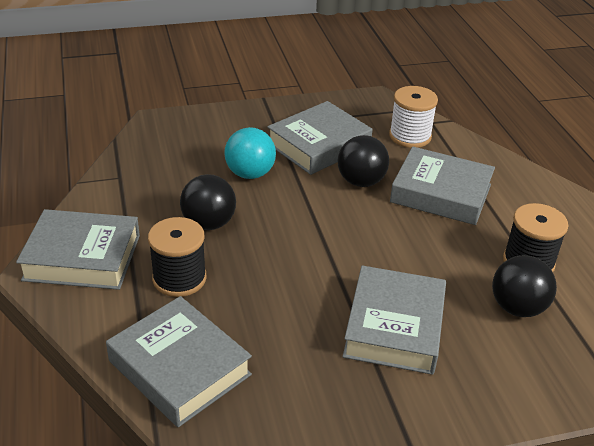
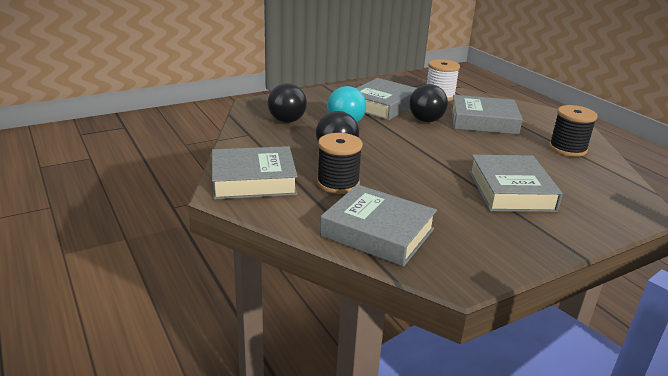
camera: 15 degrees left, 10 degrees down
(517, 308) = (580, 171): black ball -> black ball (287, 121)

